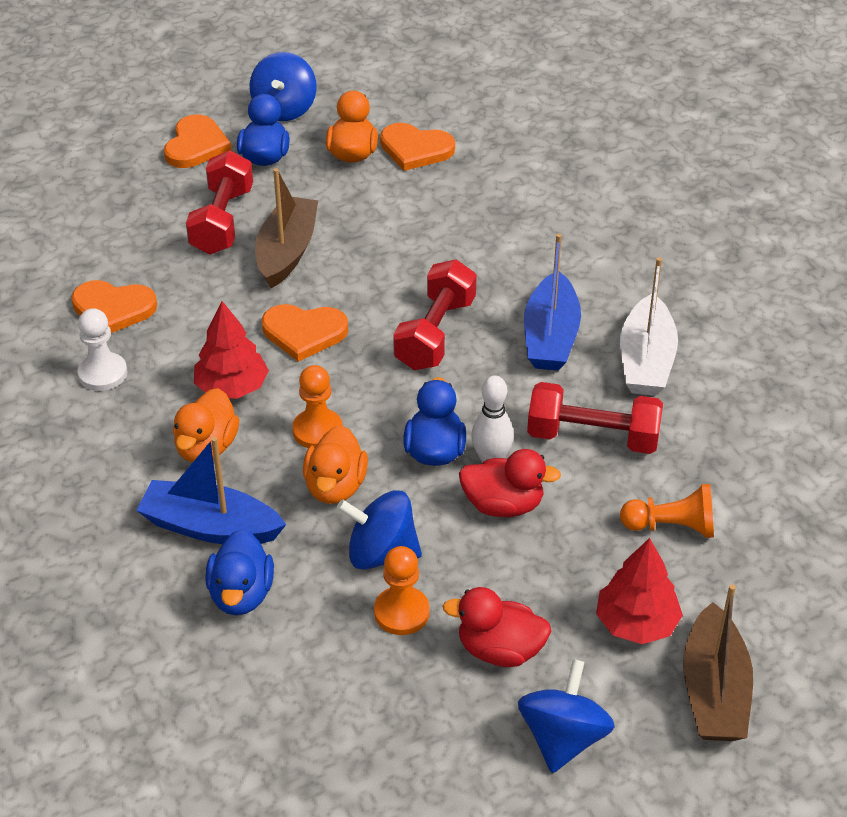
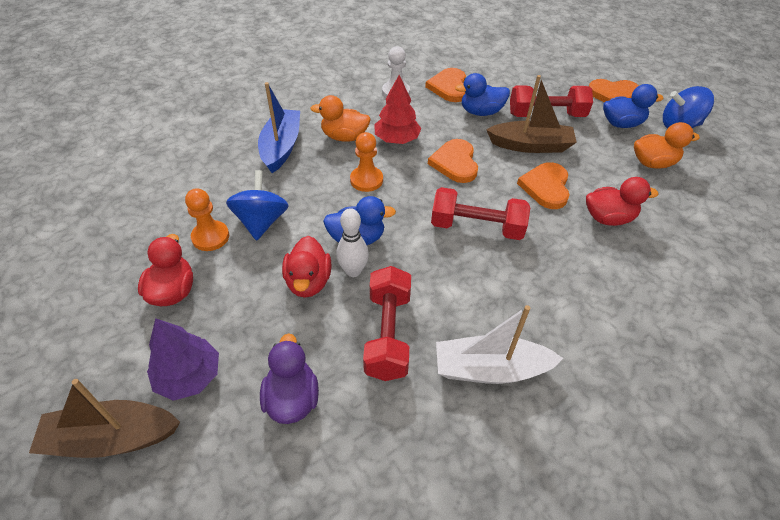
camera: 80 degrees right, 5 degrees up
(241, 594) = (229, 166): blue duck -> blue duck (481, 112)
(335, 486) = (318, 194): orange duck -> none
(415, 149) = (681, 195): orange heart -> orange heart (546, 187)
(442, 218) = (608, 218): none -> red duck
(550, 337) = (497, 297): blue boat -> none
(563, 738) = (89, 334): blue spinning top -> none
(636, 623) = (189, 376): red tree -> purple tree
(671, 526) = (292, 398): orange pawn -> purple duck

